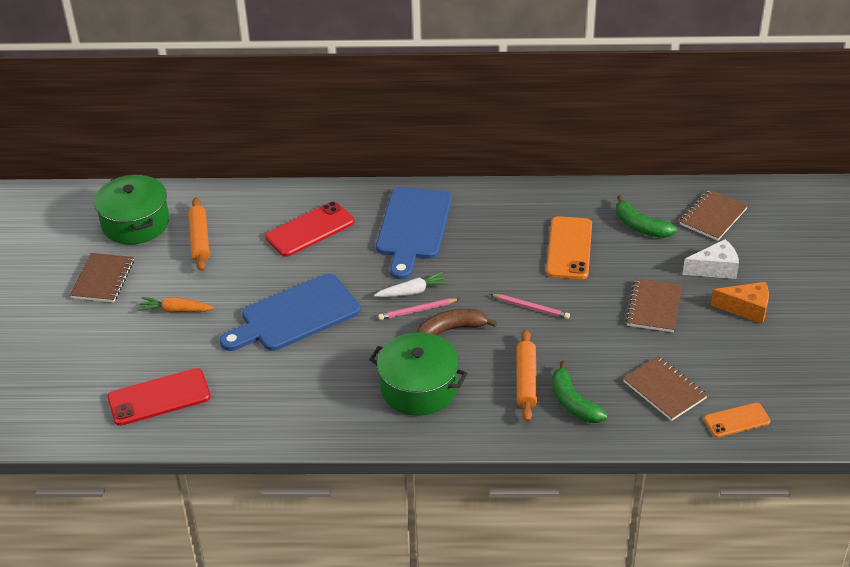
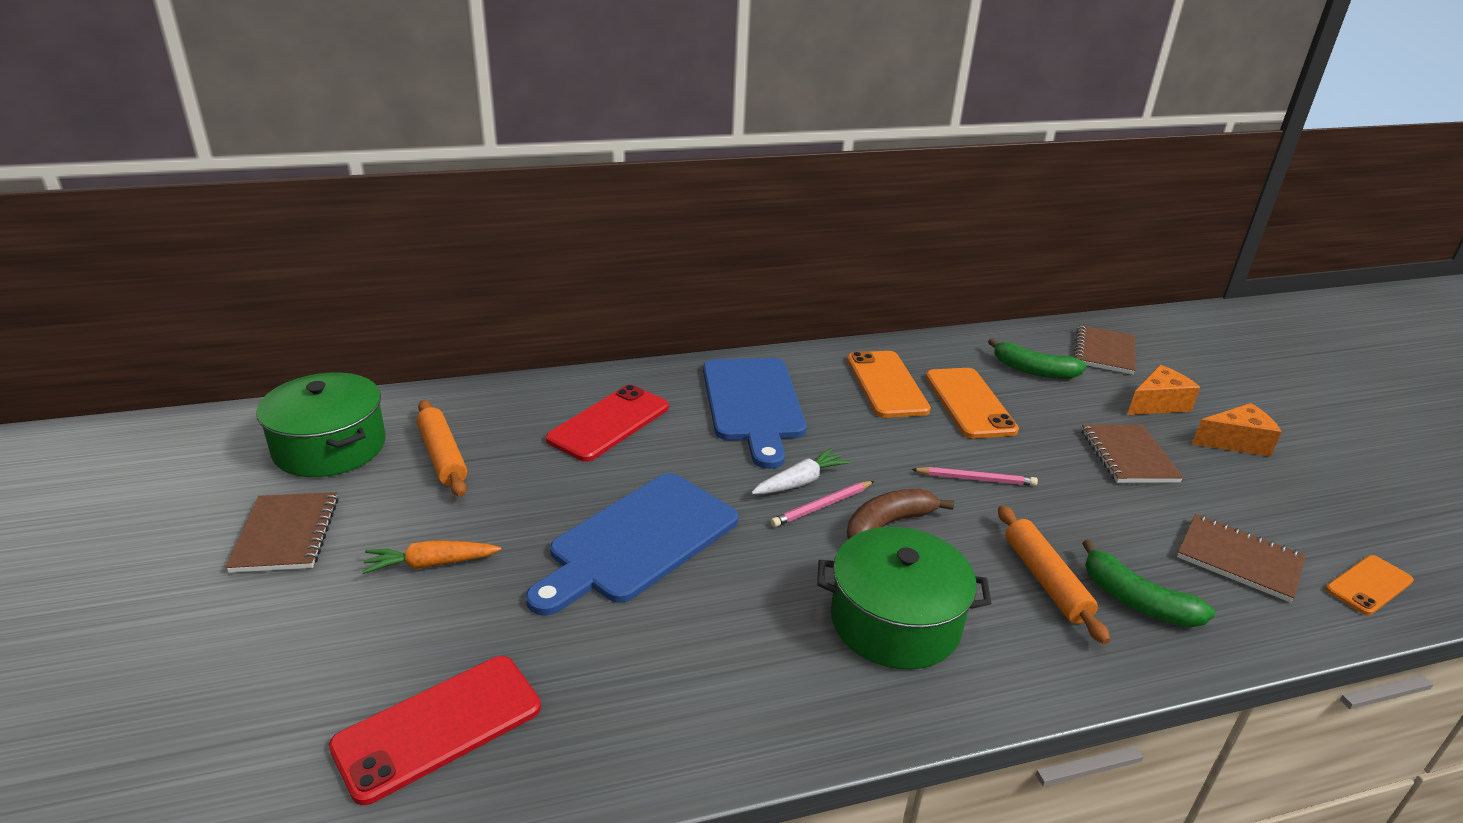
camera: 20 degrees left, 10 degrees down
(518, 224) = (886, 384): none -> orange phone
(715, 269) = (1158, 404): white cheese -> orange cheese

